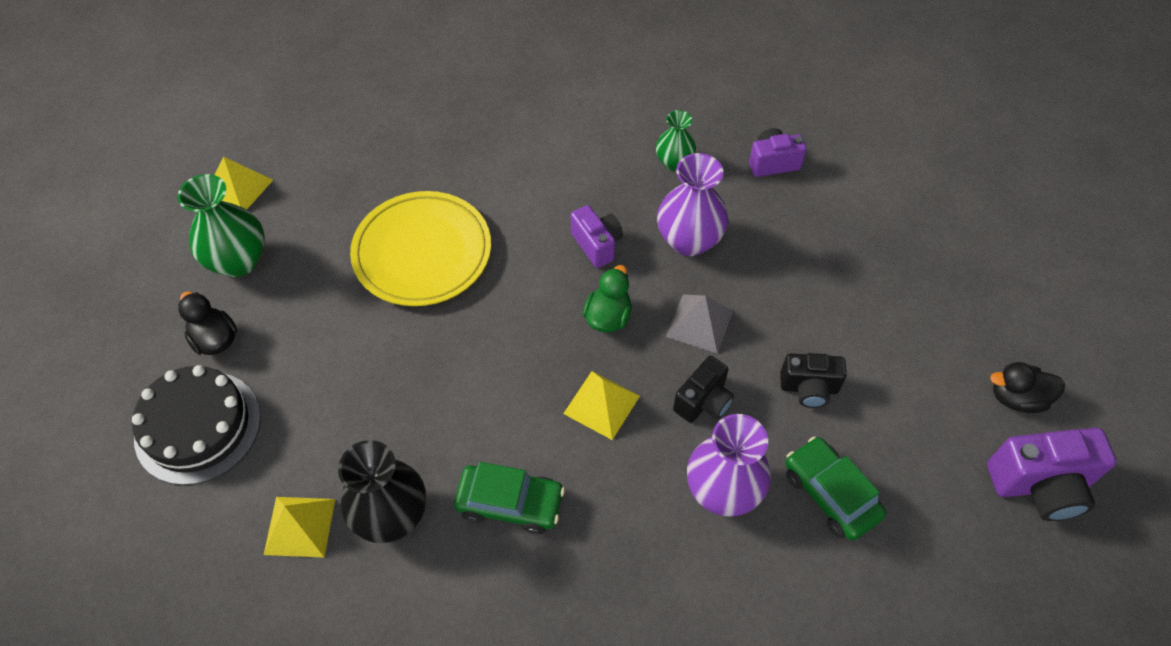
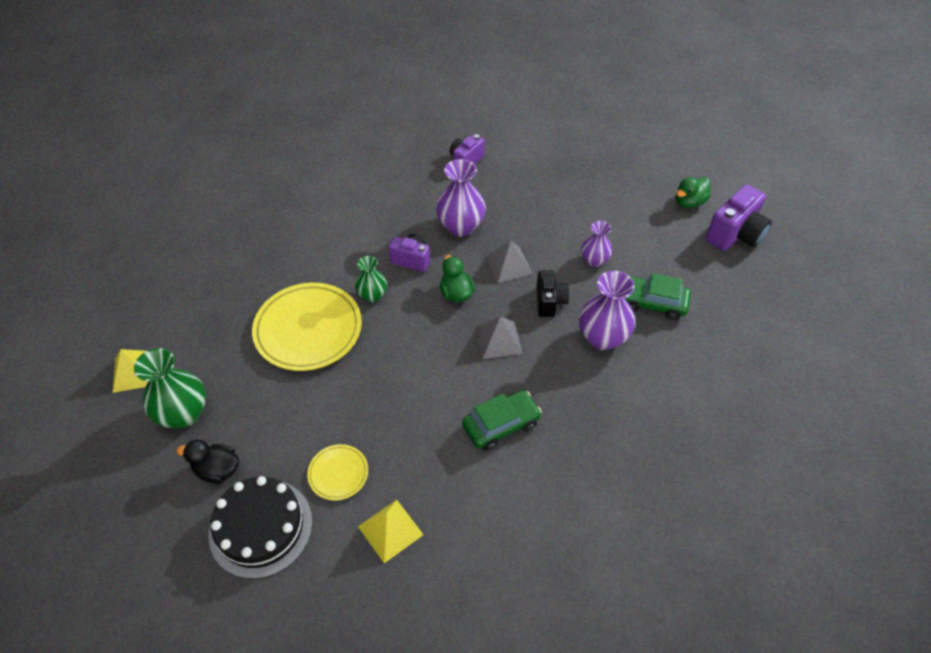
camera: 40 degrees left, 5 degrees down
(309, 428) = (338, 473): none -> yellow plate
(391, 515) = (440, 482): black vase -> none
(601, 404) = (498, 340): yellow pyramid -> grey pyramid
(674, 162) = (411, 191): green vase -> green vase (372, 295)
(809, 388) = (594, 260): black camera -> purple vase
(1017, 398) = (689, 202): black duck -> green duck

